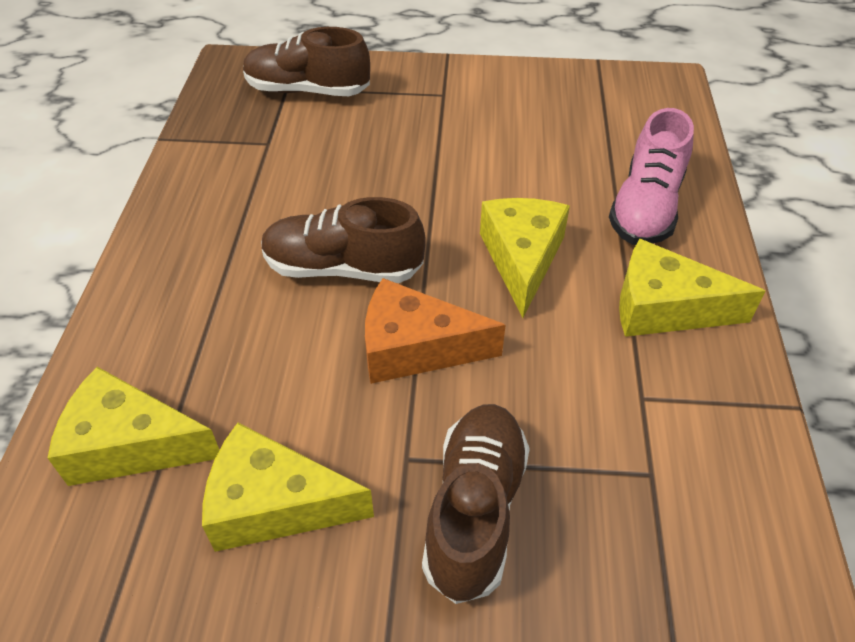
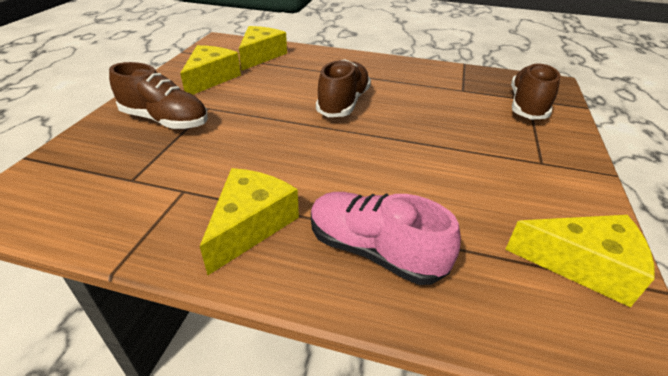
camera: 100 degrees right, 10 degrees down
(415, 348) = (273, 117): orange cheese -> none
(522, 259) = (330, 166): yellow cheese -> yellow cheese (582, 265)

